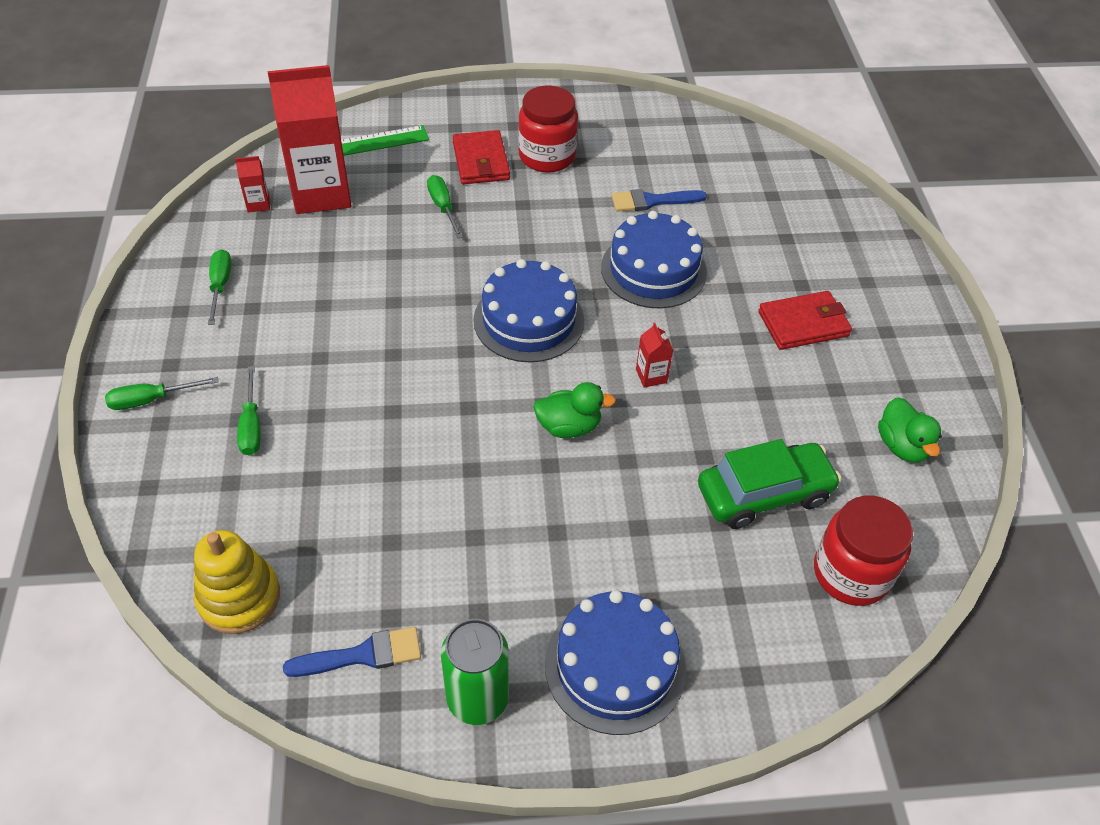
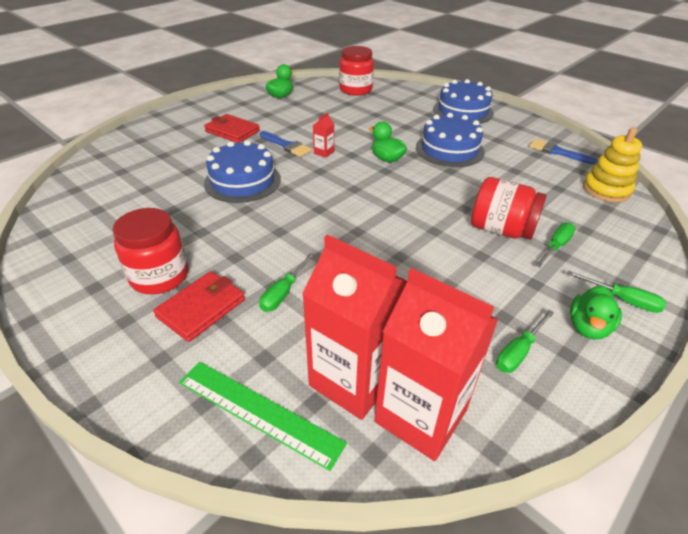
camera: 130 degrees left, 10 degrees down
(173, 346) = (588, 327): none -> green duck
(258, 204) = (421, 415): red carton -> red carton, size x2.50
(326, 407) = (501, 230): none -> red jar
(477, 699) = (521, 126): green can -> none
(529, 320) = (339, 200): blue cake -> blue cake (449, 149)
(652, 201) = (172, 207): blue brush -> blue brush (286, 145)
(764, 494) = (348, 111): green car -> none

